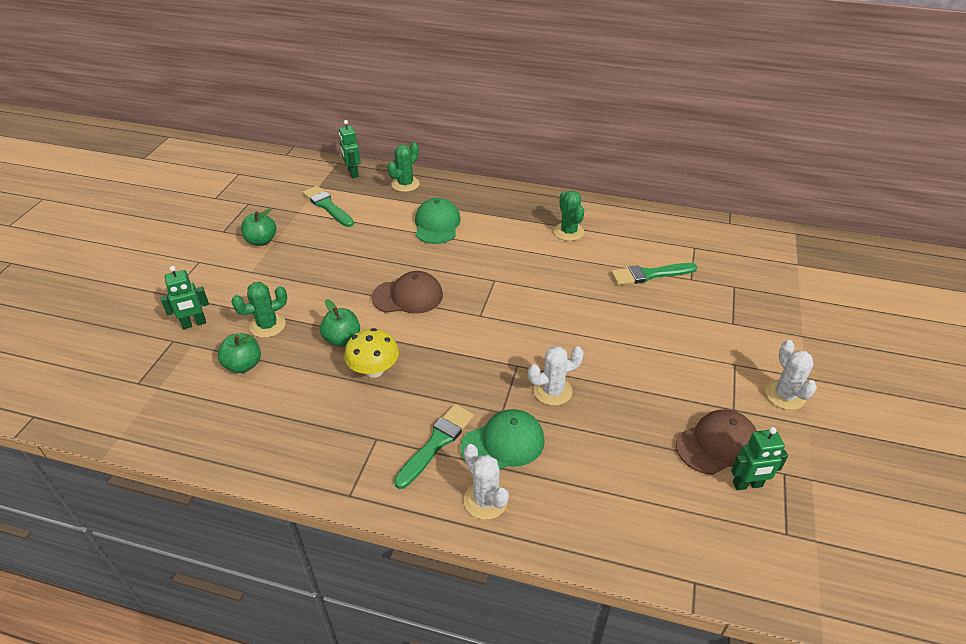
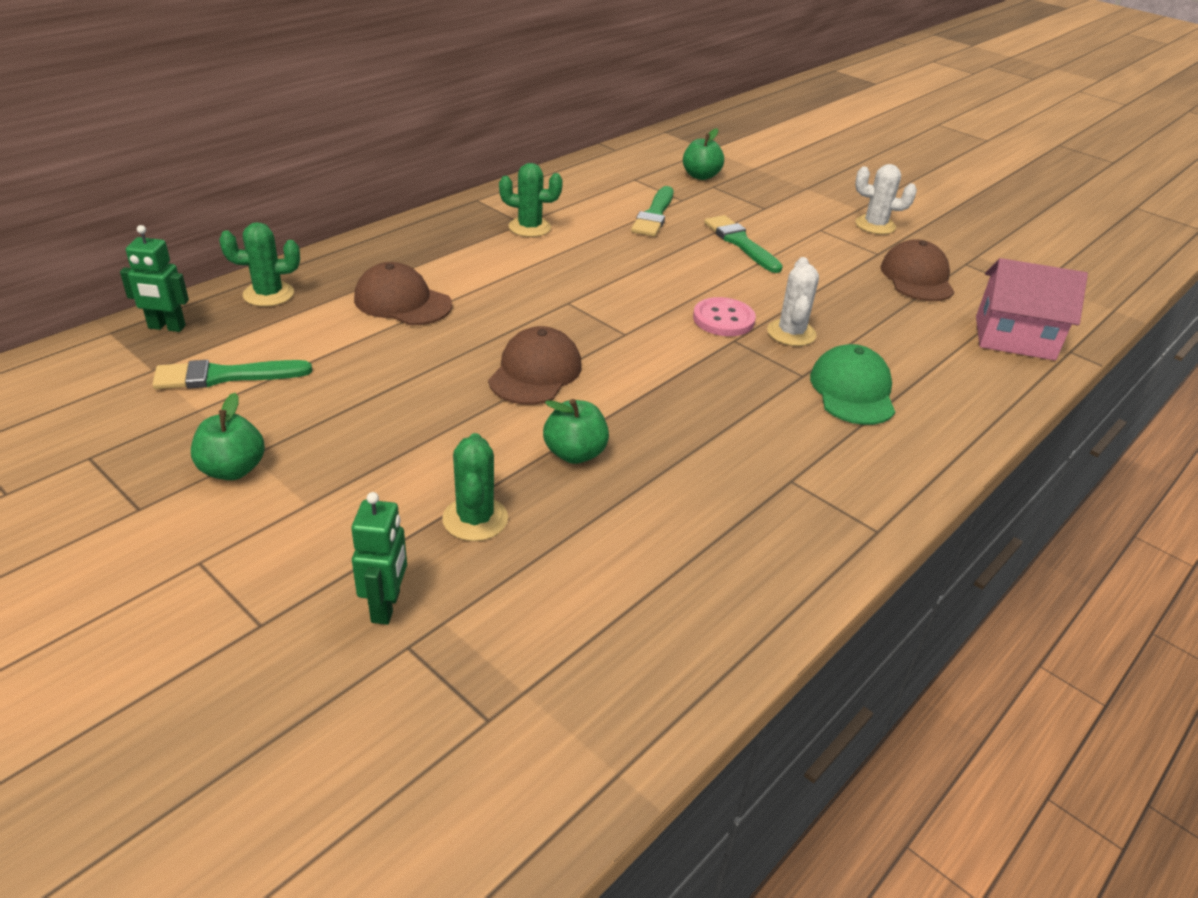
camera: 65 degrees left, 5 degrees down
(243, 365) = (550, 569): green apple -> green apple (700, 176)
(374, 370) = (662, 444): yellow mushroom -> none
(405, 184) = (268, 294): green cactus -> green cactus turned 75 degrees counterclockwise
(436, 443) = (826, 436): green brush -> green brush (740, 243)
(437, 224) = (402, 302): green cap -> brown cap
(485, 500) = (930, 430): white cactus -> none
(539, 352) = (723, 319): none -> pink button
(677, 533) = (1014, 338): none -> pink house
(747, 484) = (971, 284): green robot -> none

